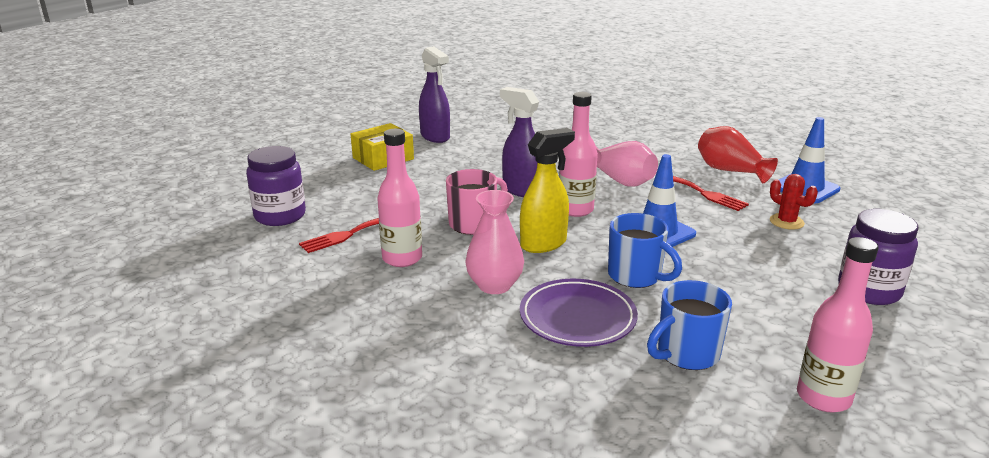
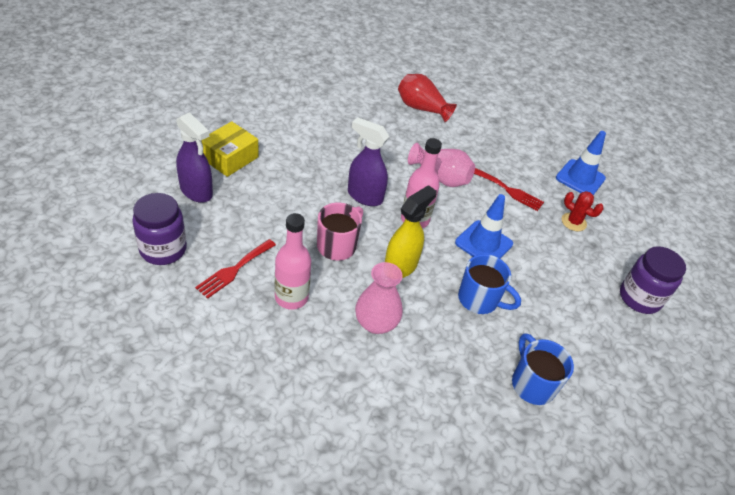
camera: 20 degrees left, 20 degrees up
(435, 137) = (267, 122): purple spray bottle -> purple spray bottle (196, 192)
(577, 318) = (448, 354): purple plate -> none
(686, 354) = (532, 383): blue mug -> blue mug turned 120 degrees clockwise
(730, 171) = (522, 159): red vase -> red vase (421, 108)
(823, 397) = (626, 415): pink bottle -> none

